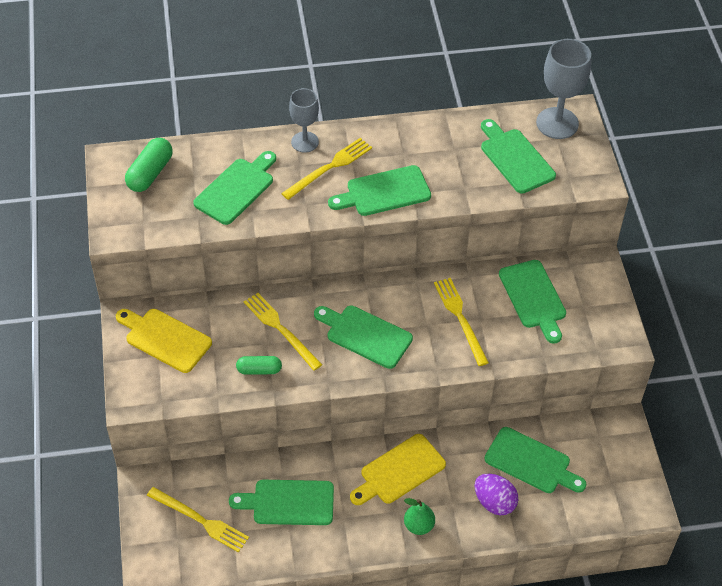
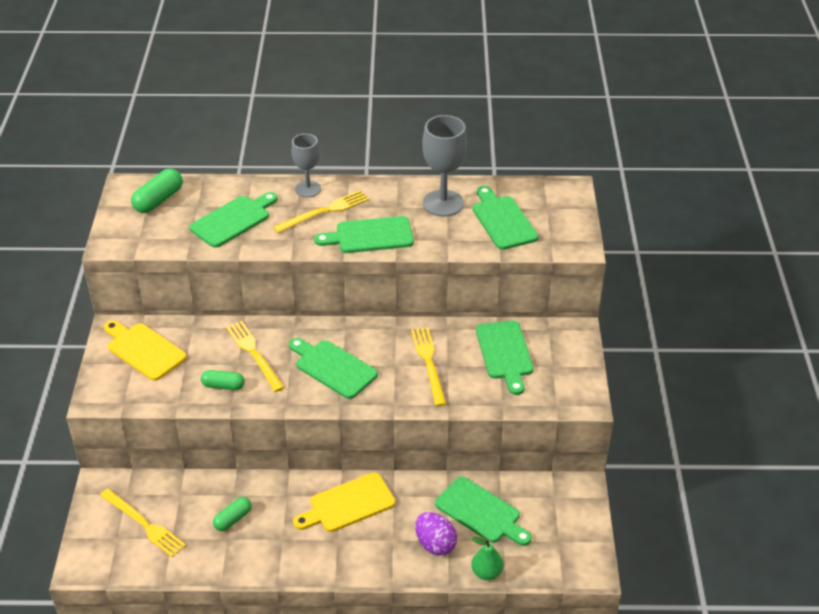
camera: 10 degrees right, 10 degrees down
(289, 503) = (233, 519): green cutting board -> green capsule
(418, 525) = (354, 556): green pear -> green pear (486, 572)
(557, 123) = (551, 196): grey goblet -> grey goblet (443, 203)

